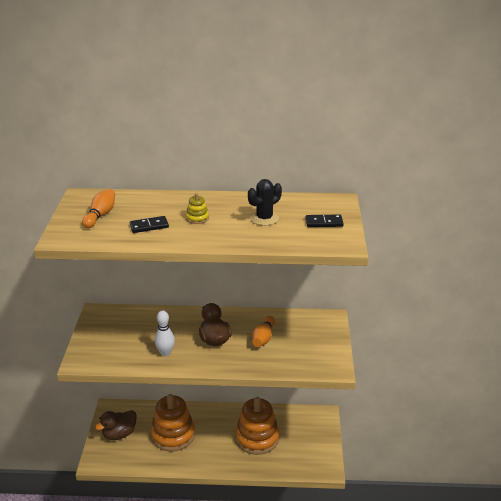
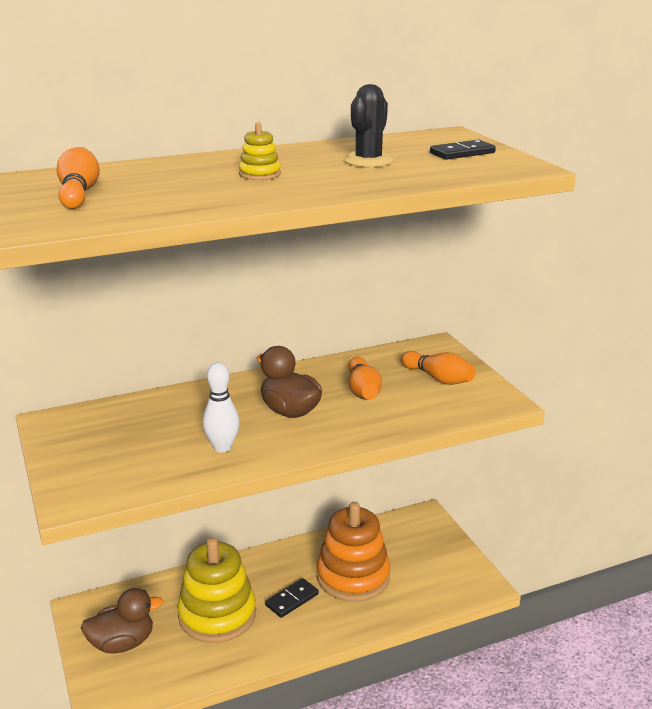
camera: 25 degrees left, 5 degrees down
(119, 434) = (122, 643): brown duck -> brown duck turned 135 degrees counterclockwise
(149, 226) = (187, 192): black domino -> black domino (292, 600)
(173, 435) = (217, 615): orange stacking toy -> yellow stacking toy
(312, 342) = (438, 378): none -> orange bowling pin

